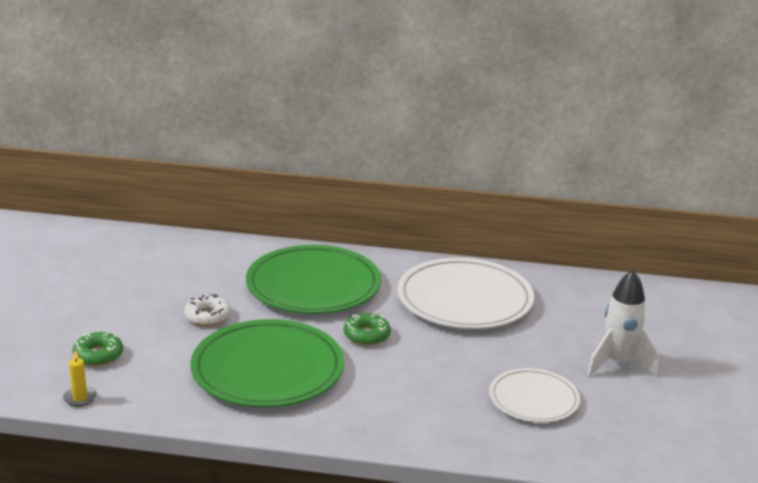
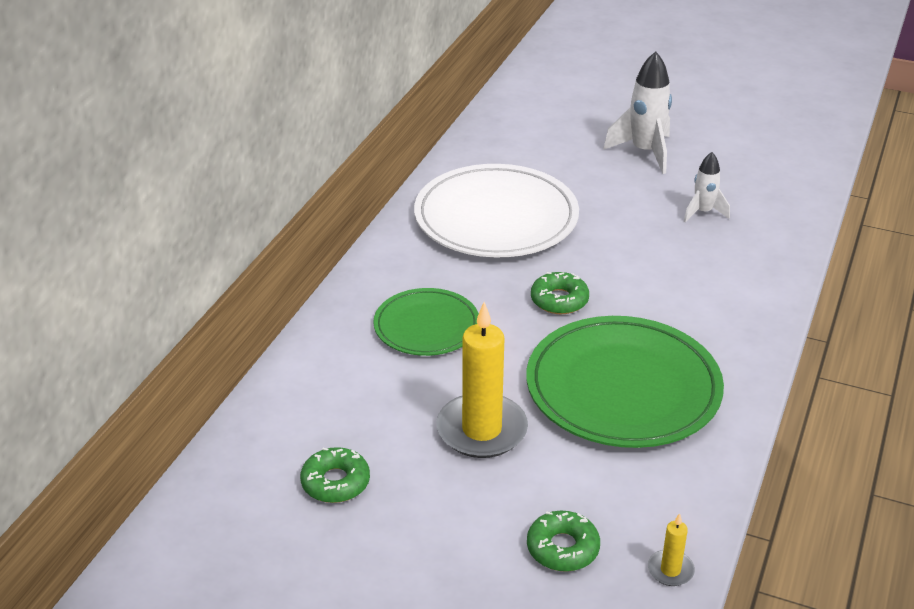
camera: 75 degrees left, 10 degrees up
(149, 273) = (335, 482): none -> green donut
(207, 316) = (482, 430): white donut -> yellow candle
(313, 285) = (426, 326): green plate -> green plate, size x0.58
(534, 399) = (703, 212): white plate -> white rocket

